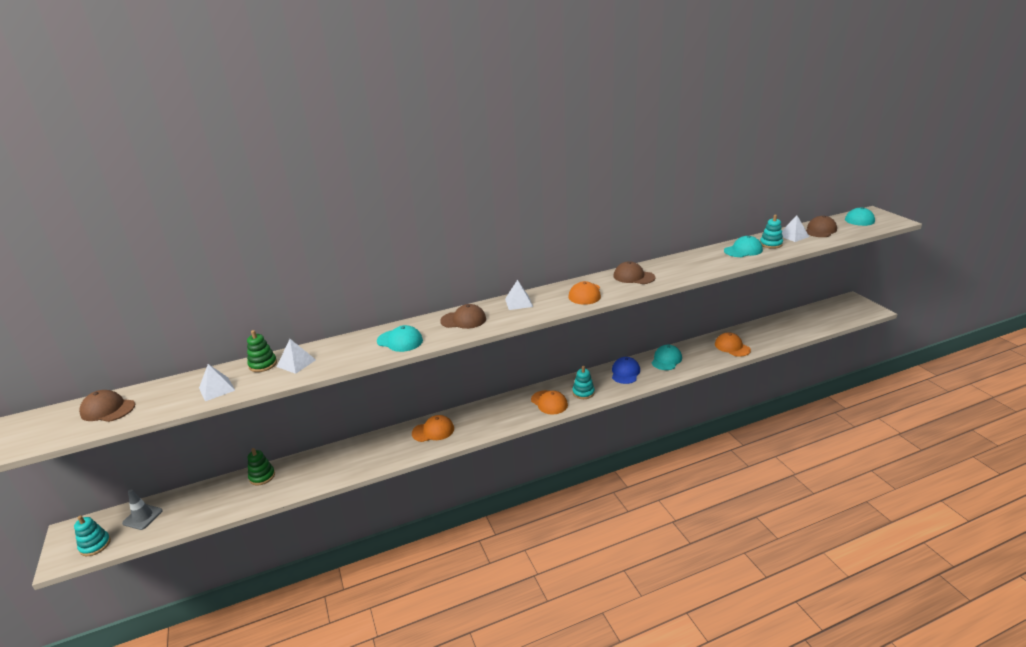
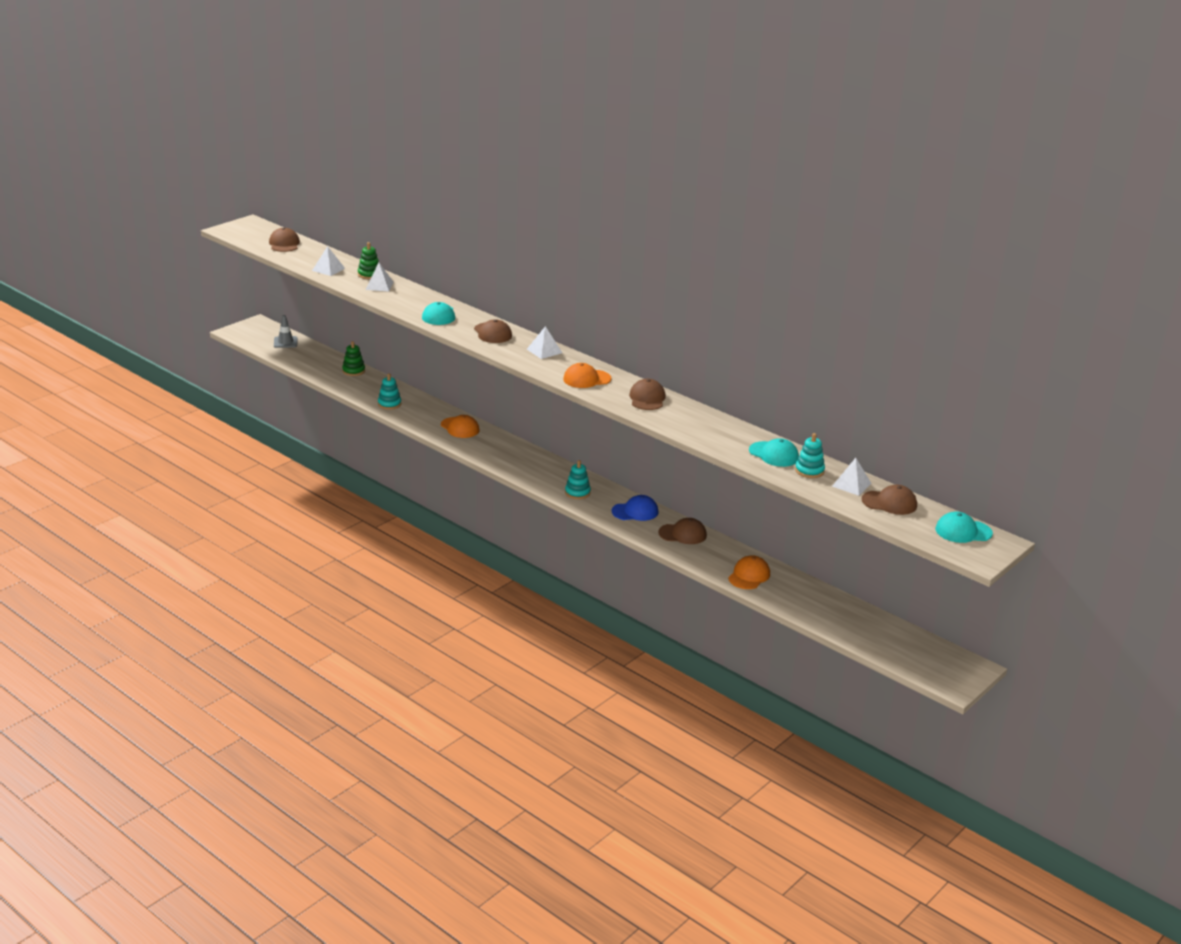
camera: 60 degrees right, 0 degrees up
(95, 545) = (251, 337): turquoise stacking toy -> turquoise stacking toy (389, 404)
(549, 402) = (546, 477): orange cap -> none
(666, 360) = (682, 534): turquoise cap -> brown cap

